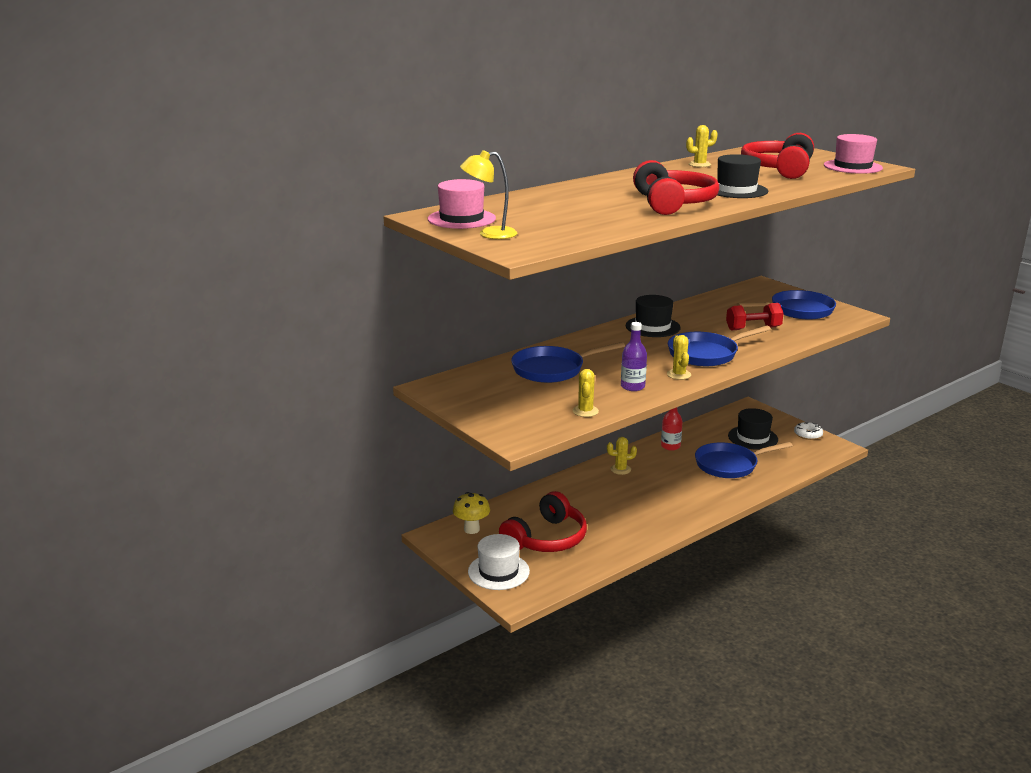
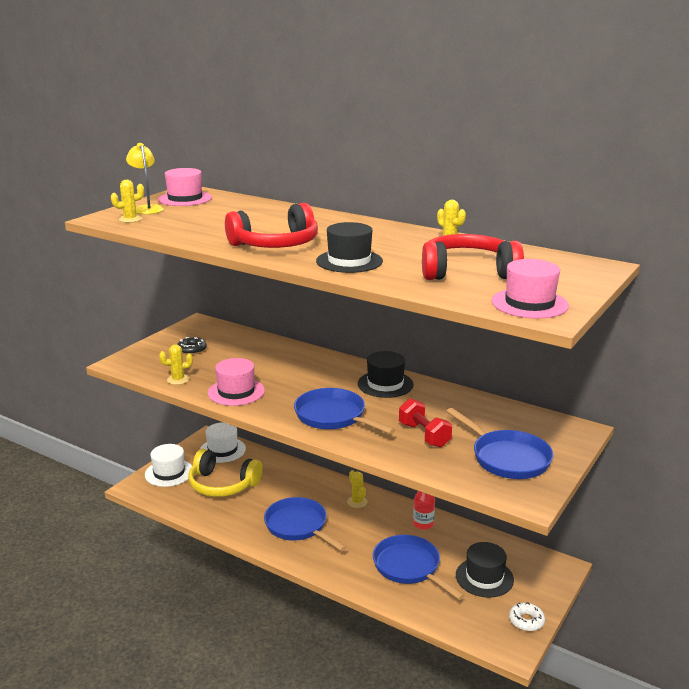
camera: 70 degrees right, 0 degrees up
(471, 529) = (222, 450): yellow mushroom -> white hat
(509, 398) = (192, 350): none -> black donut
(546, 538) = (222, 485): red headphones -> yellow headphones
(552, 369) = (255, 356): blue pan -> blue pan (298, 526)
(632, 386) = (236, 392): purple bottle -> pink hat
(679, 374) = (274, 408): yellow cactus -> yellow cactus (130, 219)

